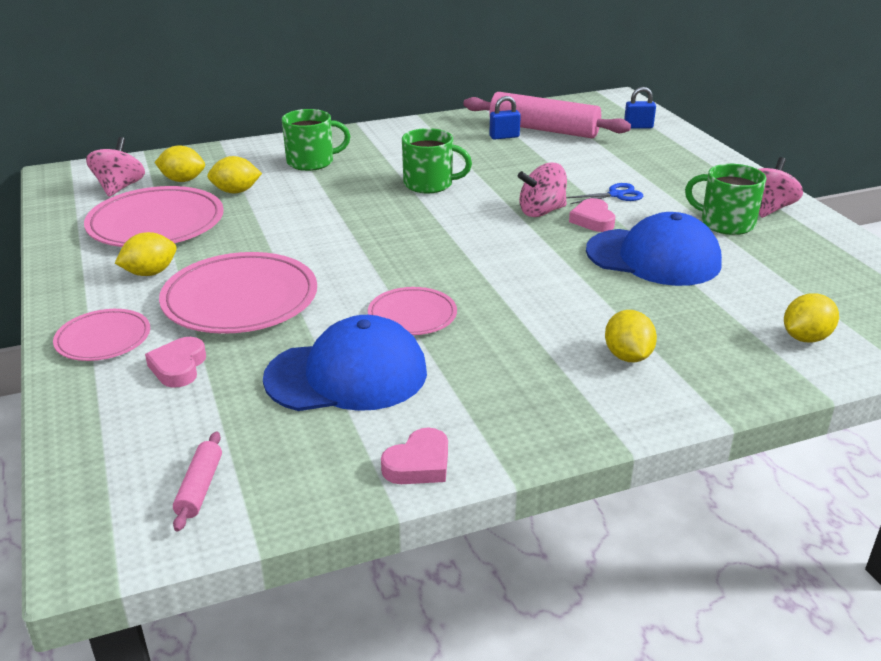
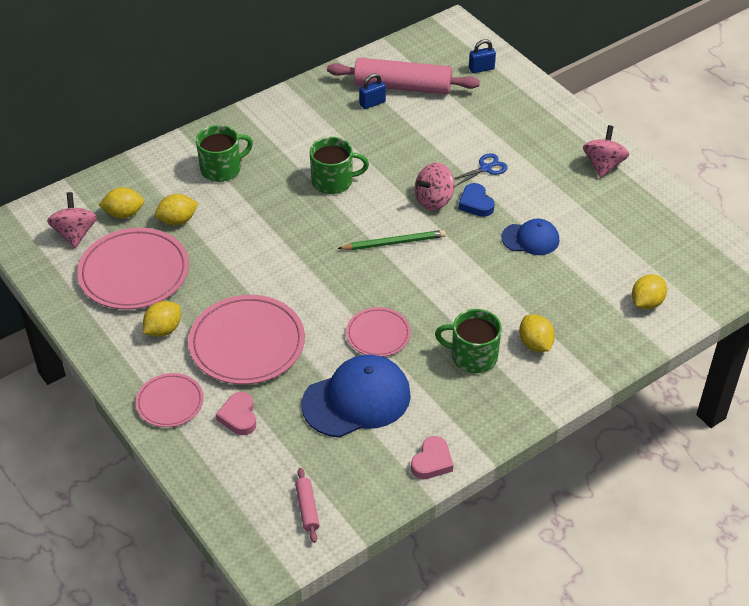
camera: 15 degrees left, 15 degrees up
(475, 239) = (394, 242): none -> green pencil
(593, 220) = (476, 203): pink heart -> blue heart
(653, 257) = (530, 239): blue cap -> blue cap, size x0.57
(725, 223) = (575, 189): green mug -> green mug (472, 356)

